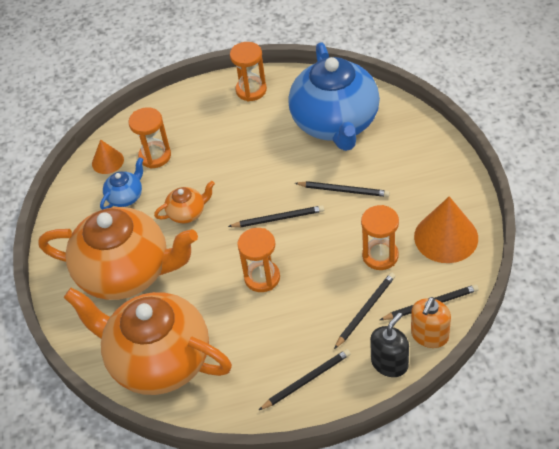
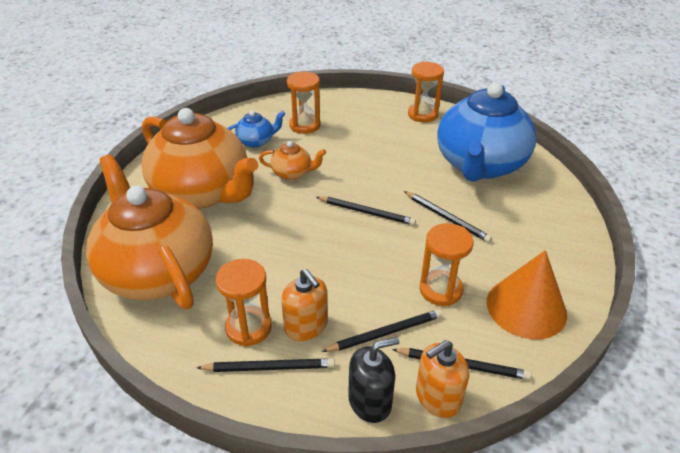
camera: 25 degrees right, 10 degrees down
(107, 161) = (266, 114): orange cone -> none
(262, 277) = (310, 251): orange hourglass -> orange hourglass (248, 328)
(307, 337) = (306, 326): none -> orange soap dispenser

